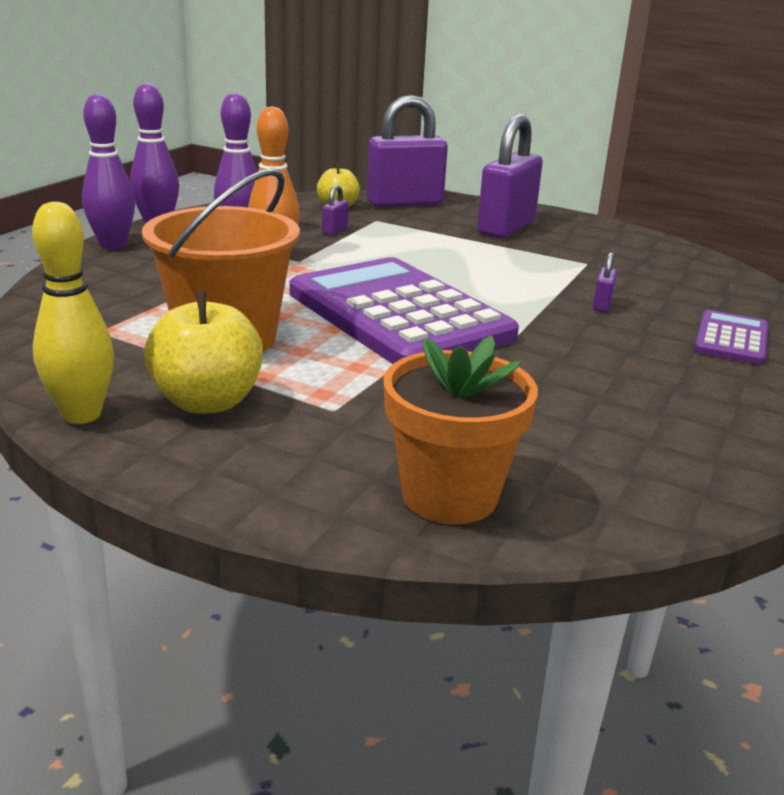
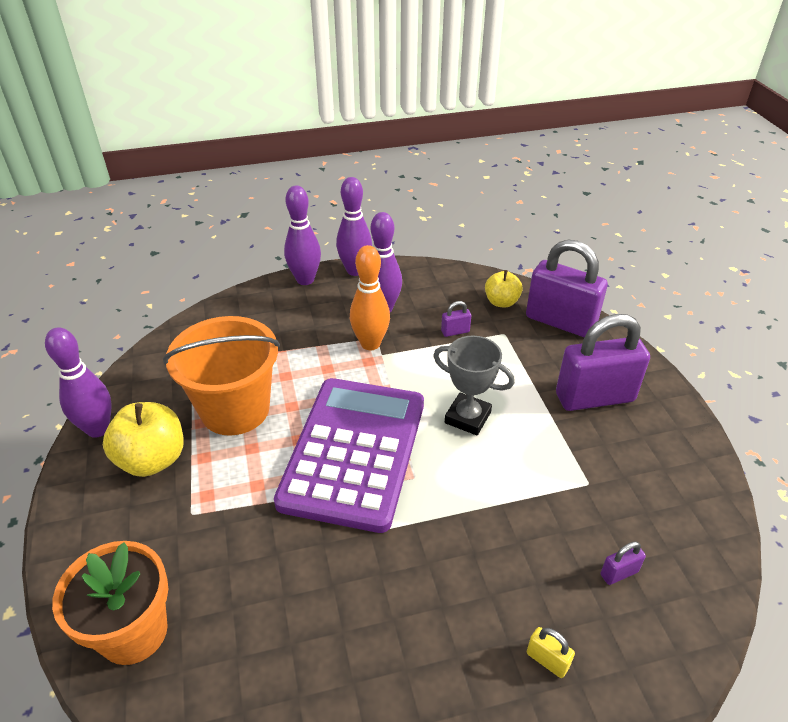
camera: 50 degrees right, 15 degrees up
(82, 414) = (98, 429): yellow bowling pin -> purple bowling pin
(445, 266) = (467, 417): none -> grey trophy
(602, 305) = (510, 541): purple padlock -> purple padlock (619, 573)
(731, 339) = (547, 660): purple calculator -> yellow padlock

